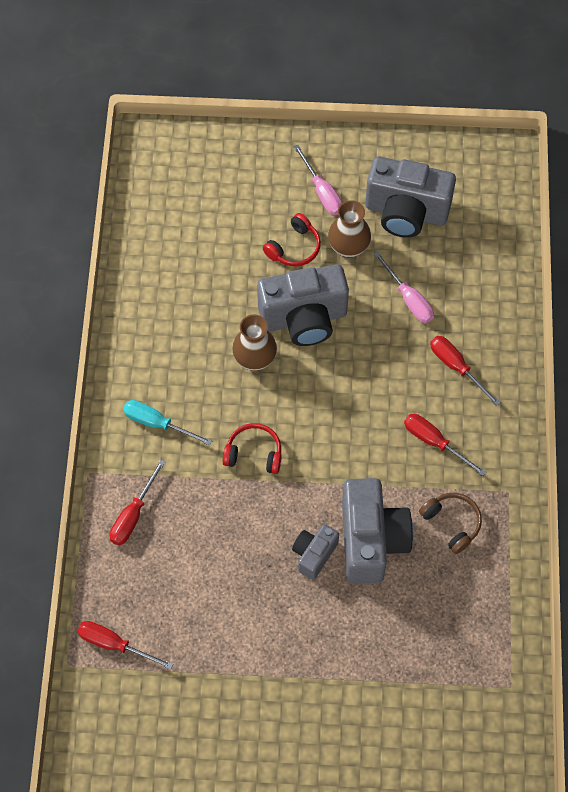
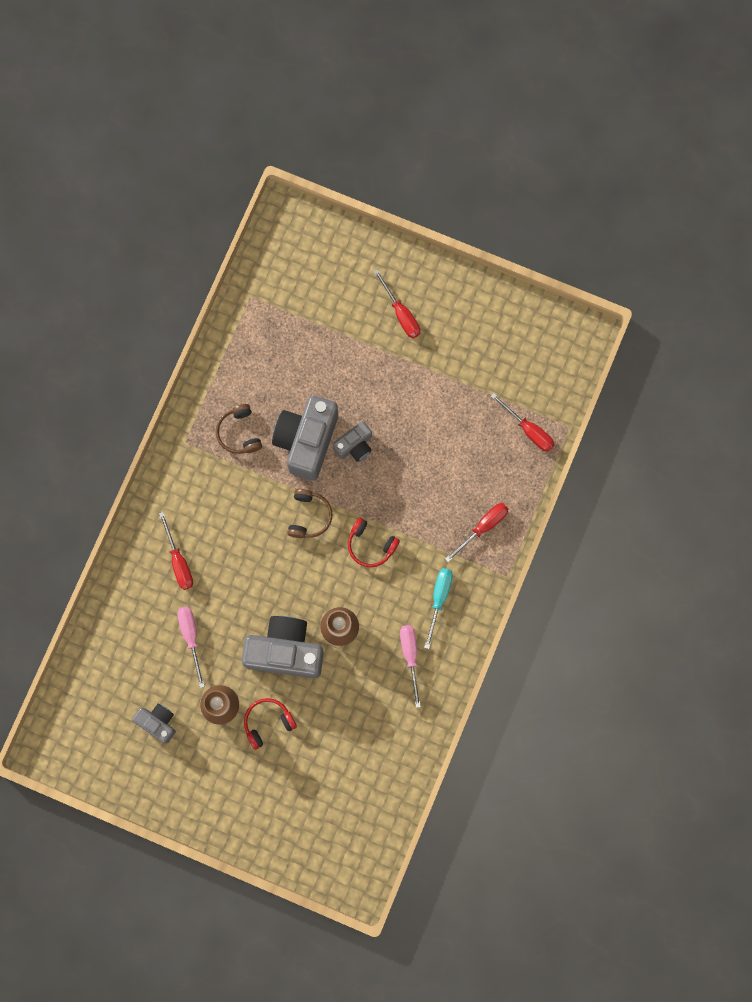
camera: 160 degrees left, 15 degrees up
(157, 423) = (439, 599): turquoise screwdriver -> turquoise screwdriver turned 120 degrees counterclockwise
(322, 192) = (222, 770): pink screwdriver -> pink screwdriver (410, 656)
(334, 460) = (309, 516): none -> brown headphones
(406, 212) = (158, 722): grey camera -> grey camera, size x0.53
(434, 442) = (224, 503): red screwdriver -> red screwdriver (401, 313)

